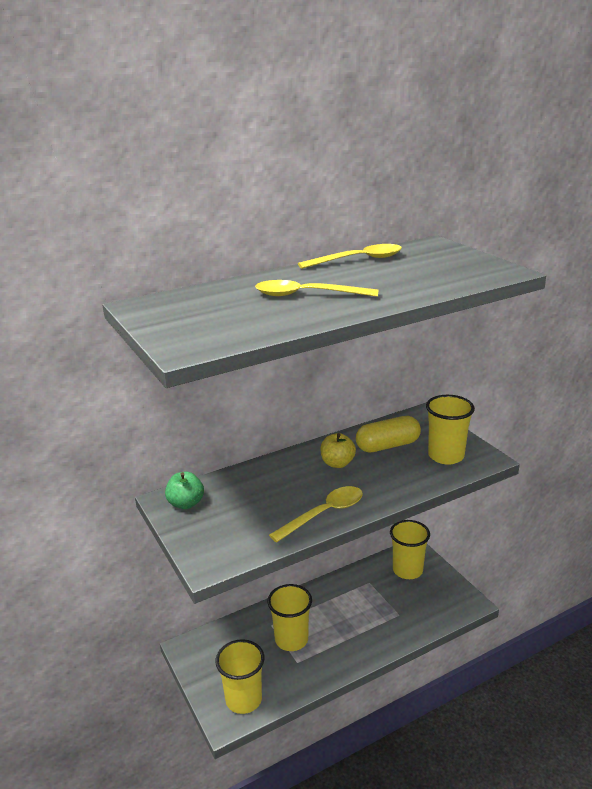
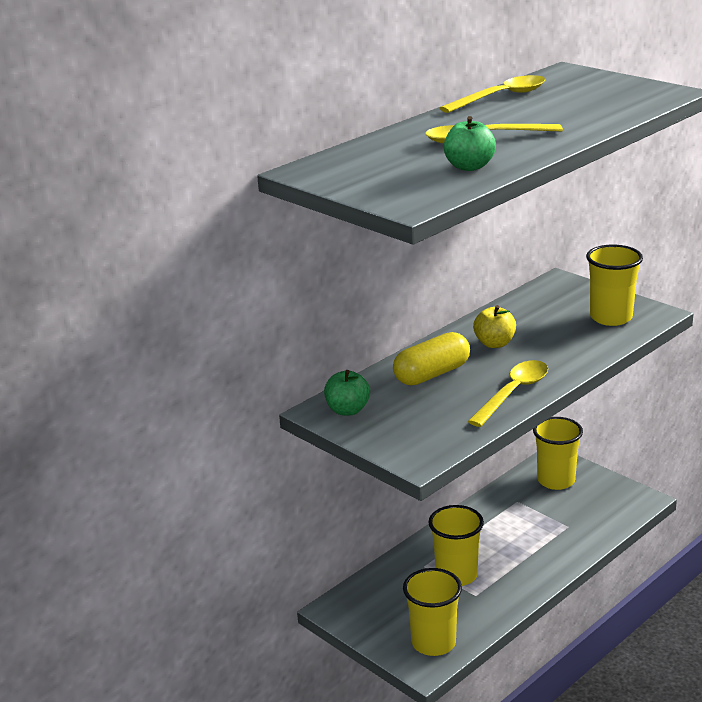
camera: 15 degrees left, 0 degrees up
(269, 320) = (469, 167): none -> green apple
(387, 445) = (540, 317): yellow capsule -> yellow capsule (432, 374)

